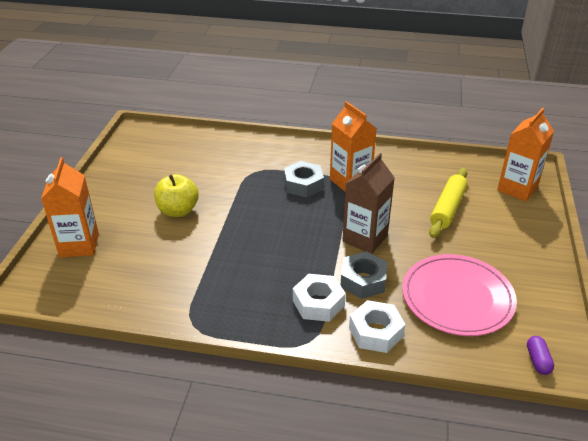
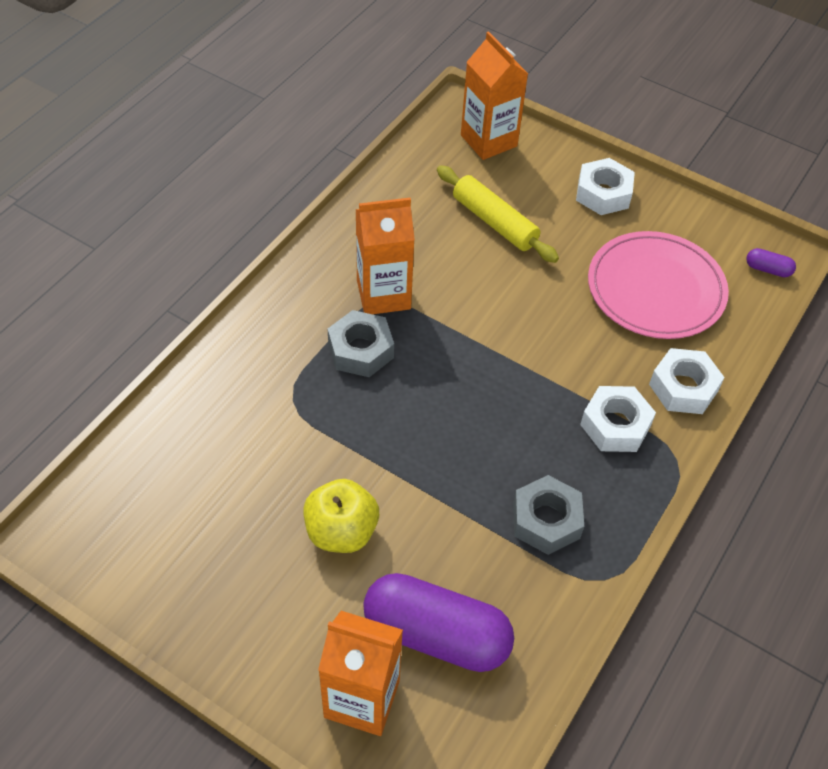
camera: 70 degrees left, 15 degrees up
(126, 262) = (436, 635): none -> purple capsule
(363, 280) = (592, 364): grey nut -> grey nut (546, 520)
(365, 239) = (514, 329): brown carton -> none
(524, 251) = (603, 193): none -> white nut

